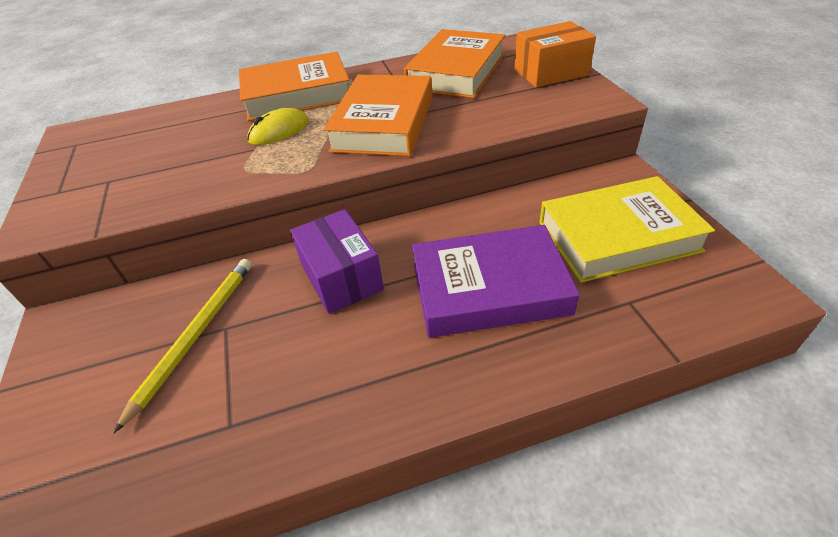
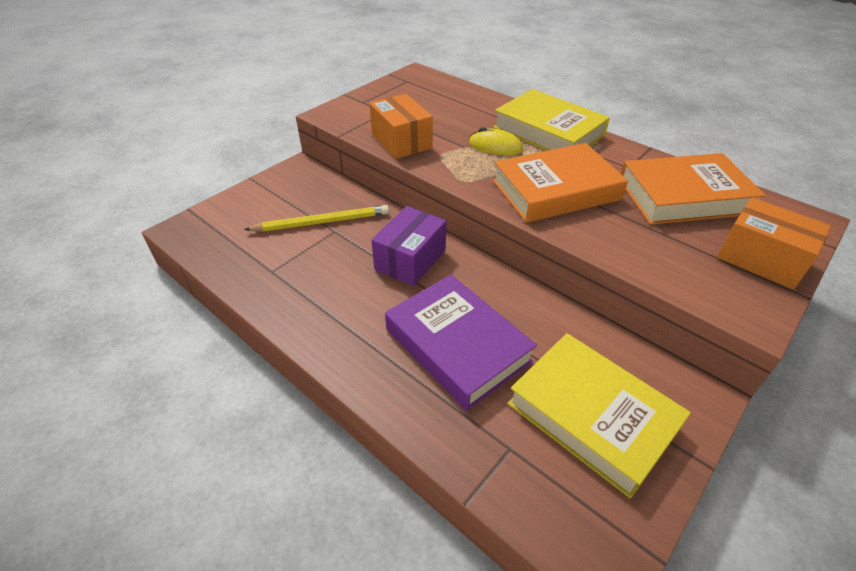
camera: 55 degrees right, 0 degrees up
(182, 188) = (401, 141): none -> orange box
(297, 95) = (548, 131): orange book -> yellow book

